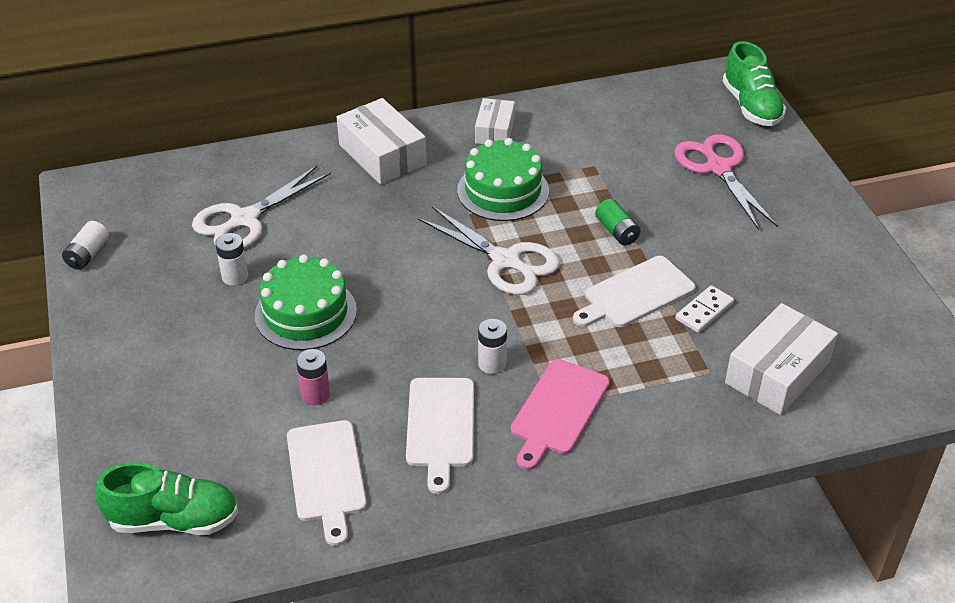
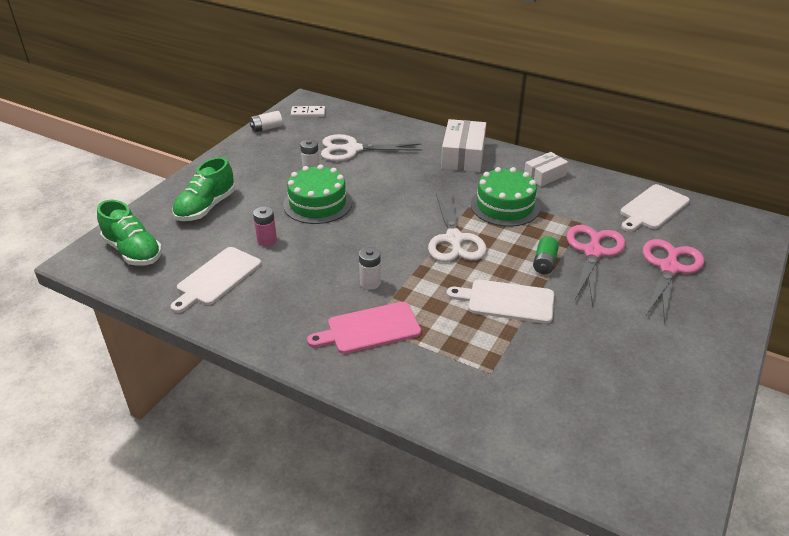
camera: 45 degrees right, 5 degrees down
(440, 426) = (299, 294): white cutting board -> white cutting board (652, 208)
(642, 192) = (593, 252): none -> pink scissors
(704, 311) = (538, 338): white domino -> white domino (308, 113)
(751, 106) = (748, 247): green shoe -> green shoe (206, 208)
(777, 372) = (537, 404): white box -> none

